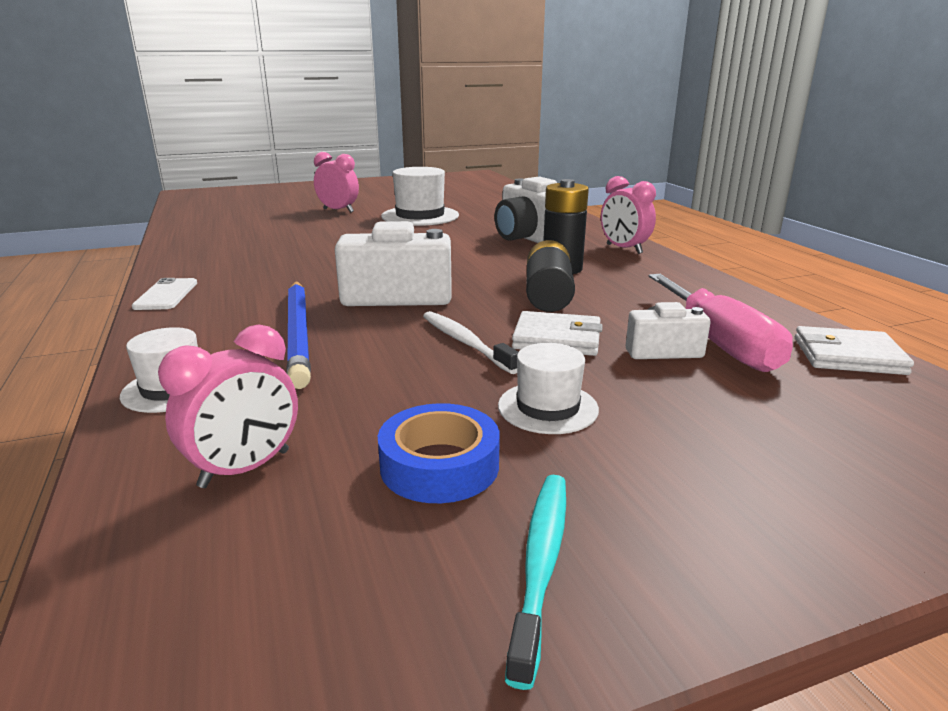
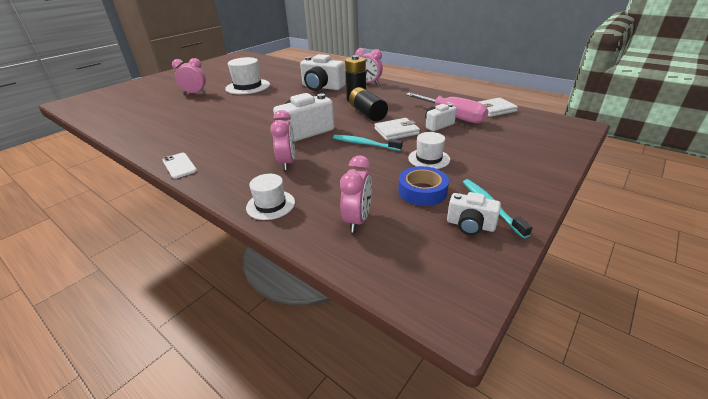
camera: 30 degrees left, 10 degrees up
(299, 334) = (287, 163): blue pencil -> pink clock
(431, 583) = (470, 225): none -> white camera
(465, 342) = (364, 144): white toothbrush -> turquoise toothbrush

